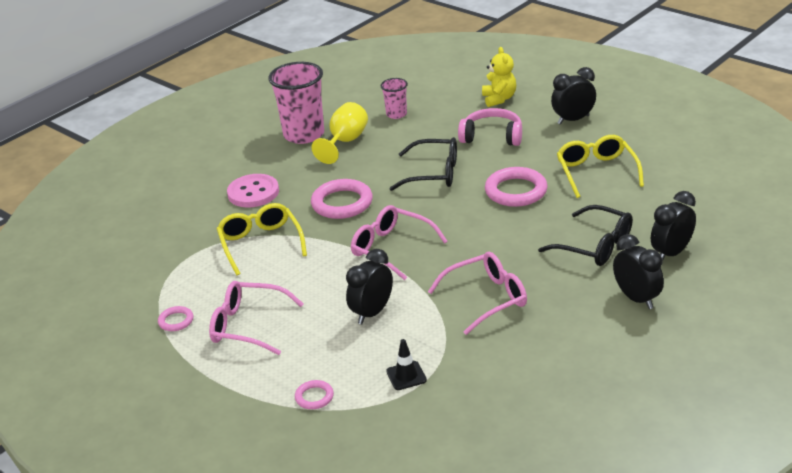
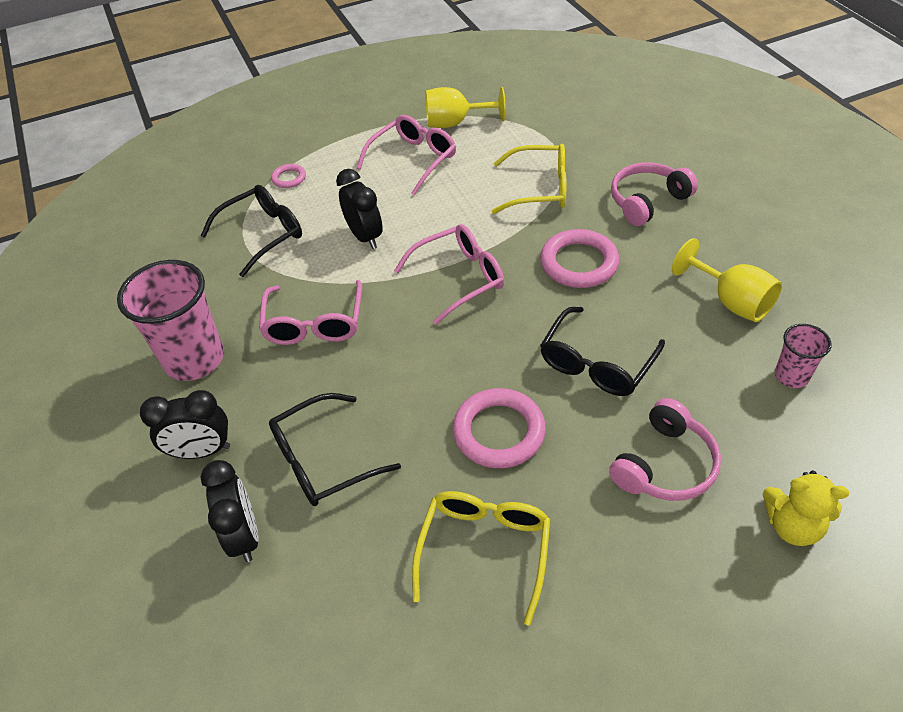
camera: 115 degrees right, 15 degrees up
(176, 321) = (455, 123): pink ring -> yellow goblet
(253, 193) = (647, 201): pink button -> pink headphones
(304, 134) = (772, 268): pink cup -> pink cup (194, 359)
(406, 376) = (262, 235): black traffic cone -> black glasses
(573, 120) = (665, 602): black clock -> none
(597, 172) = (484, 551): yellow glasses -> yellow glasses turned 90 degrees counterclockwise

